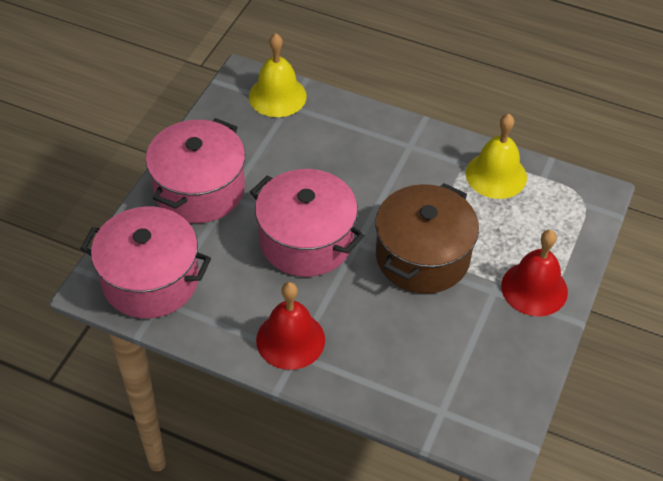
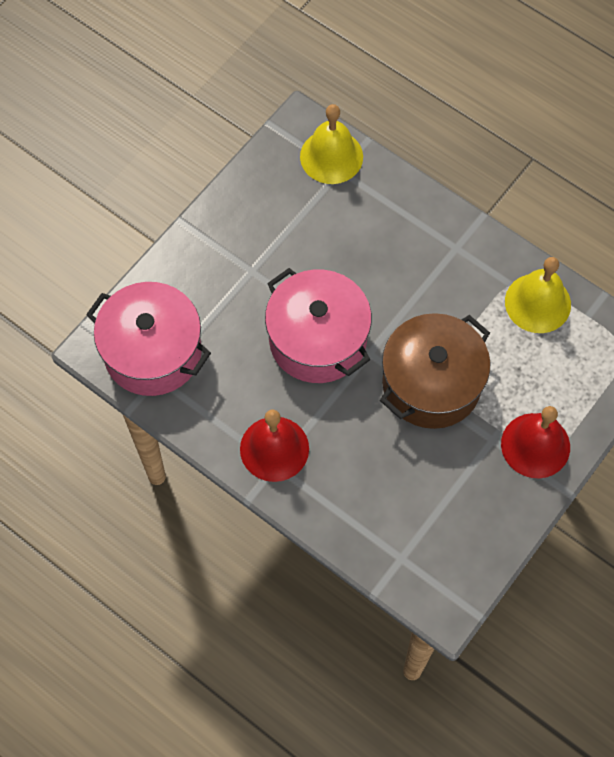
camera: 15 degrees right, 15 degrees up
(199, 189) = (223, 256): pink pot -> none

